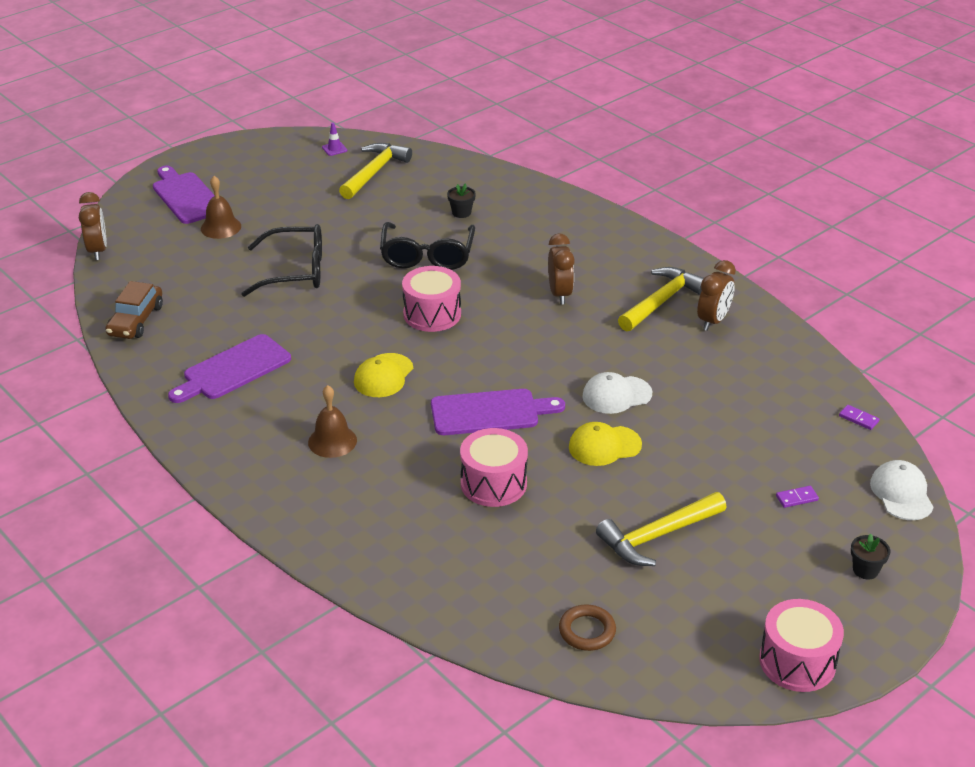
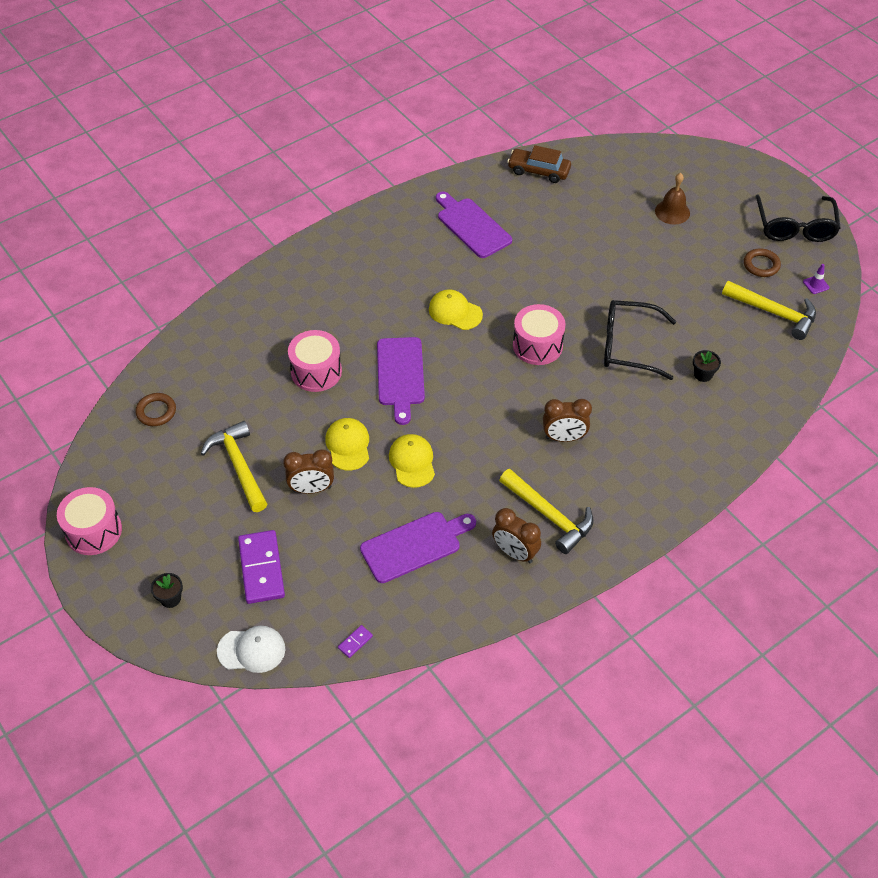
camera: 95 degrees right, 15 degrees up
(97, 251) = (635, 143): brown clock -> brown clock (311, 489)
(186, 196) = (721, 188): purple cutting board -> purple cutting board (414, 545)
(296, 271) = (604, 259): black glasses -> black glasses (795, 227)
(306, 177) = (761, 265): none -> brown ring
(332, 441) = (379, 281): brown bell -> none
(616, 395) = (412, 462): white cap -> yellow cap
(797, 498) = (261, 568): purple domino -> purple domino, size x2.35

